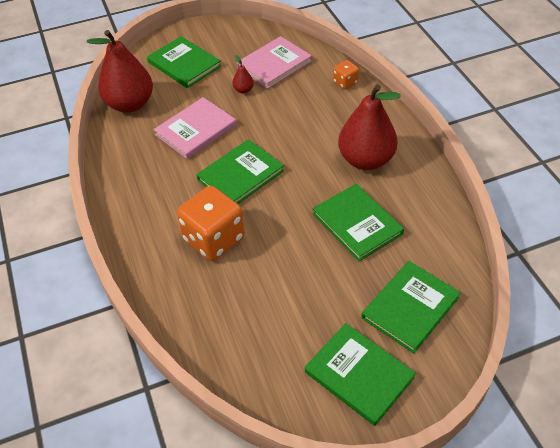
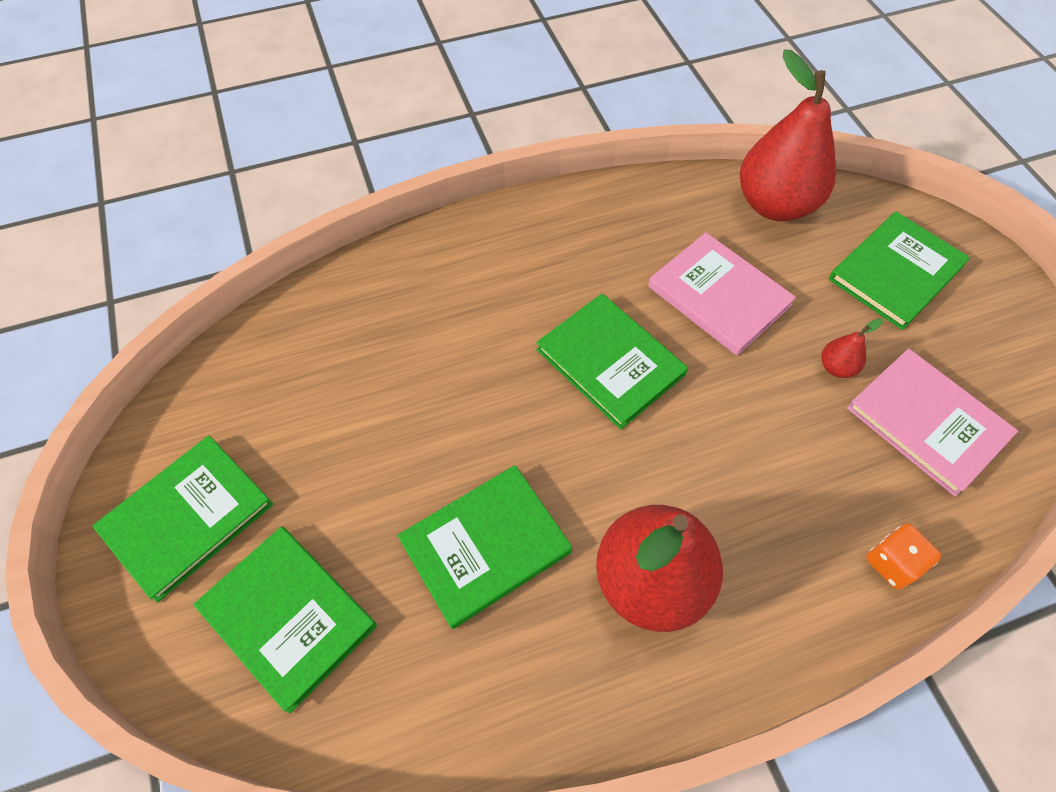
camera: 90 degrees right, 10 degrees up
(214, 239) = (475, 327): orange dice -> none

